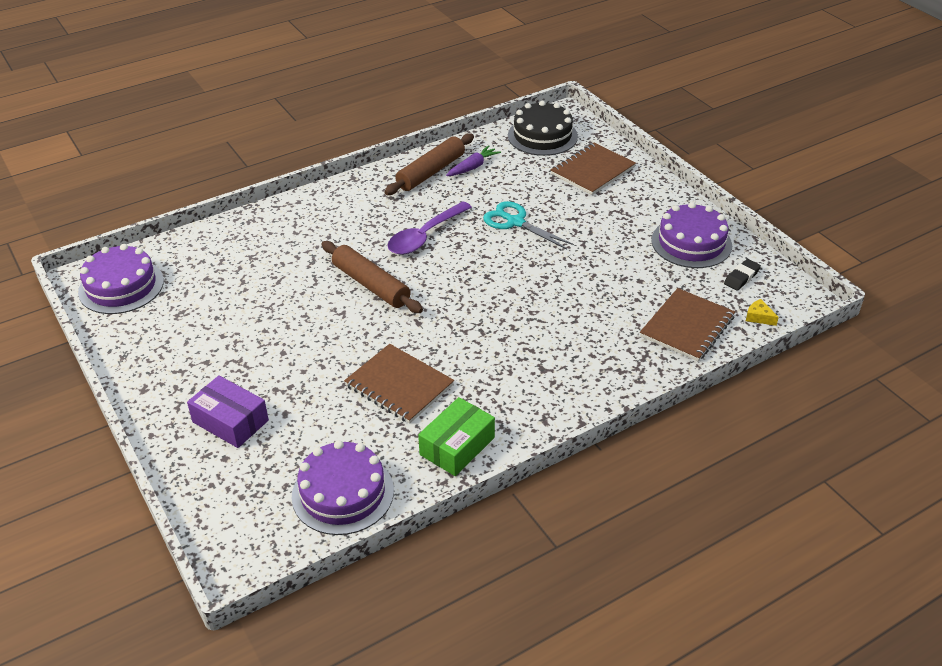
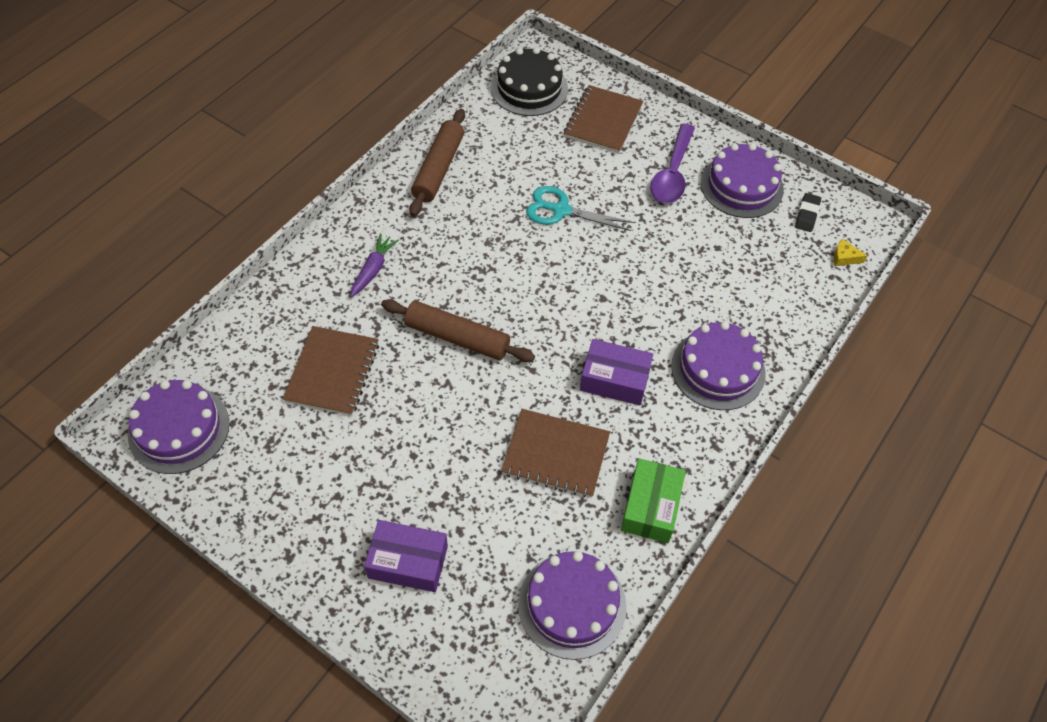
camera: 25 degrees left, 15 degrees up
(425, 236) = (478, 256): purple spoon -> purple spoon (672, 173)
(473, 167) = (479, 149): purple carrot -> purple carrot (373, 269)
(484, 348) = (614, 380): none -> purple box
(583, 366) = (718, 369): none -> purple cake
(687, 326) = (787, 290): brown notebook -> brown notebook (332, 372)

